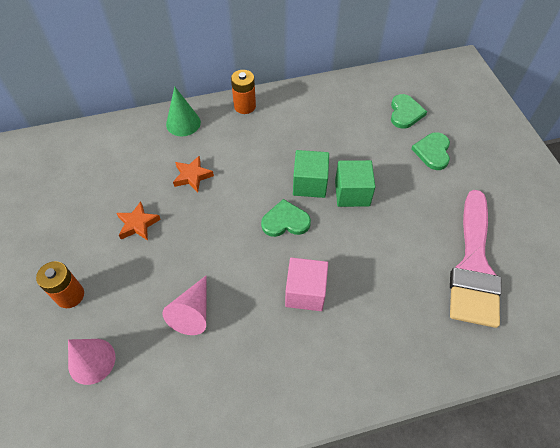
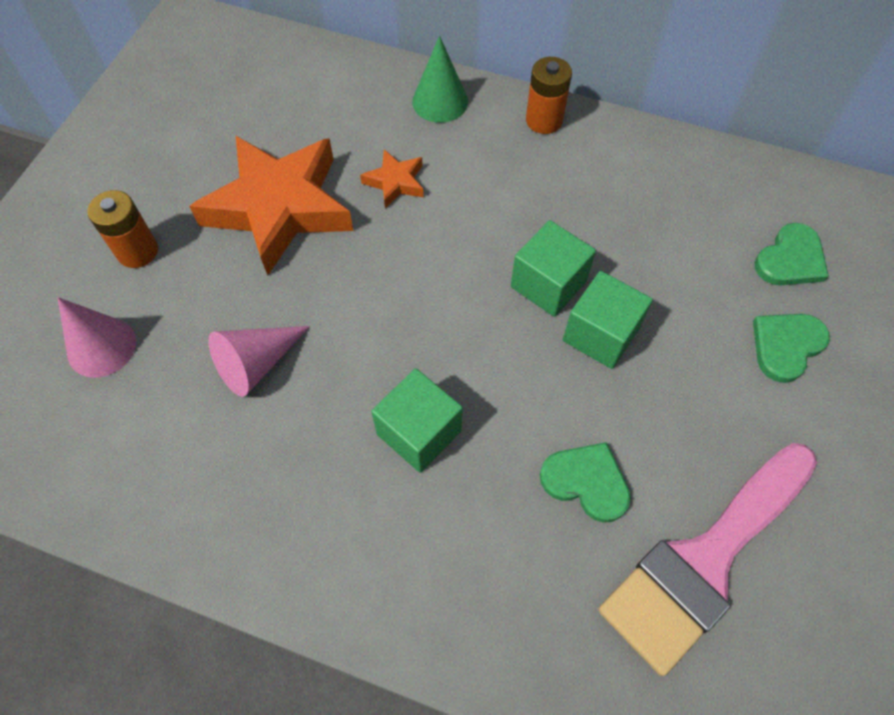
camera: 35 degrees right, 5 degrees up
(138, 224) = (279, 208): orange star -> orange star, size x2.32
(285, 221) = (470, 317): green heart -> green heart (586, 482)
(305, 292) = (419, 432): pink cube -> green cube

